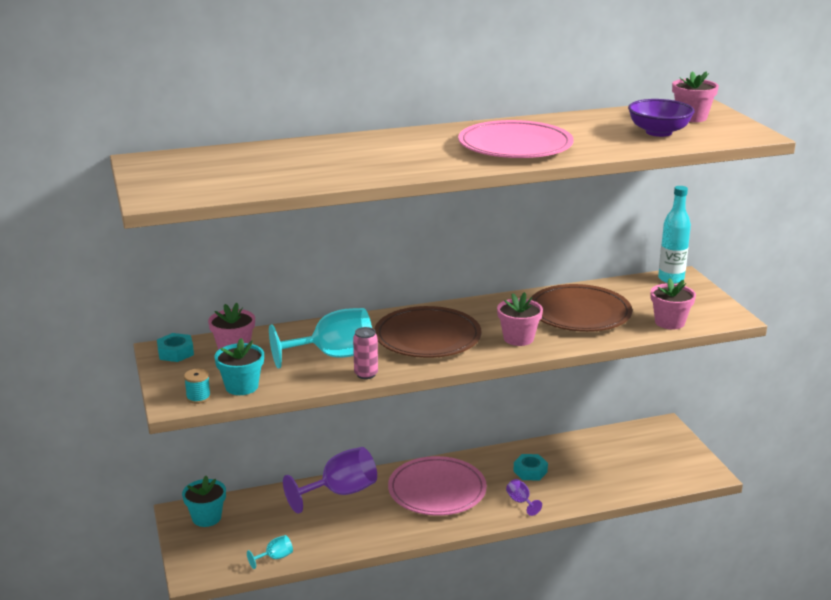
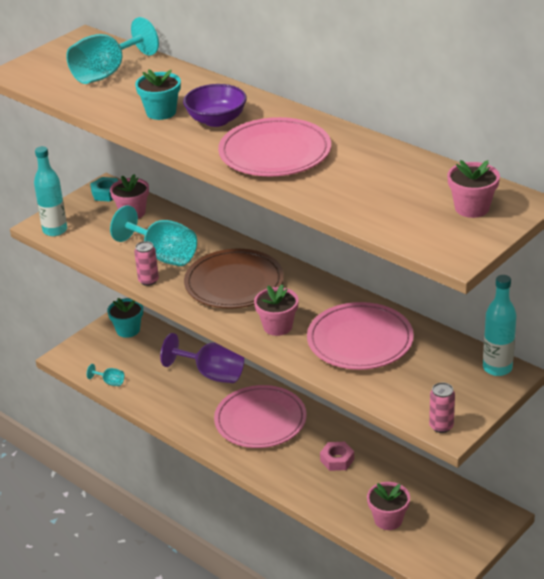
camera: 60 degrees right, 10 degrees up
(198, 397) = (55, 230): turquoise spool -> turquoise bottle
(241, 387) = (84, 239): turquoise flower pot -> turquoise flower pot (161, 112)
(242, 166) = (107, 73): none -> turquoise goblet
(521, 502) = (287, 472): purple goblet -> none
(530, 471) = (337, 460): turquoise nut -> pink nut
(579, 313) = (360, 341): brown plate -> pink plate
(658, 132) = (399, 204): purple bowl -> purple bowl (216, 120)
(669, 322) = (396, 396): pink flower pot -> pink flower pot (388, 519)
(723, 318) = (441, 426): none -> pink can

